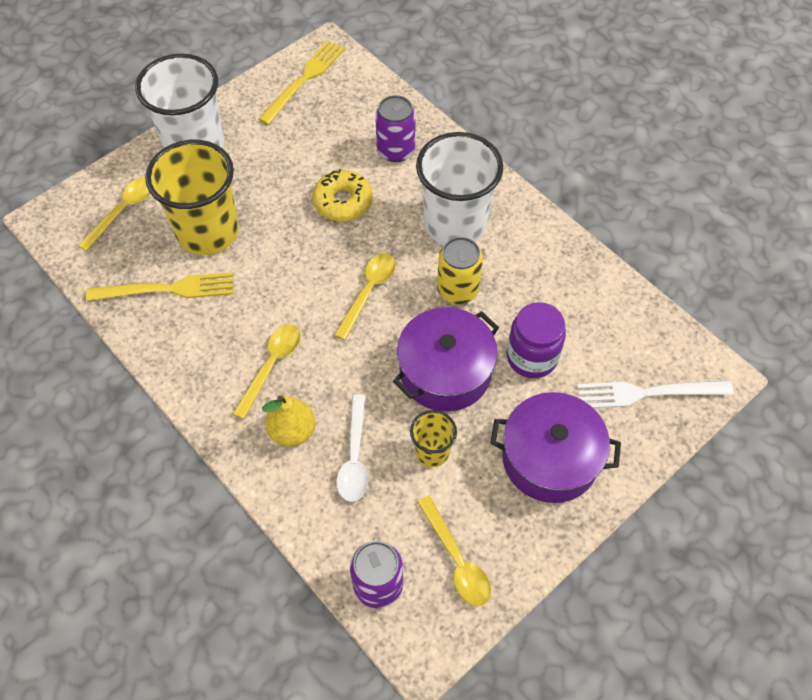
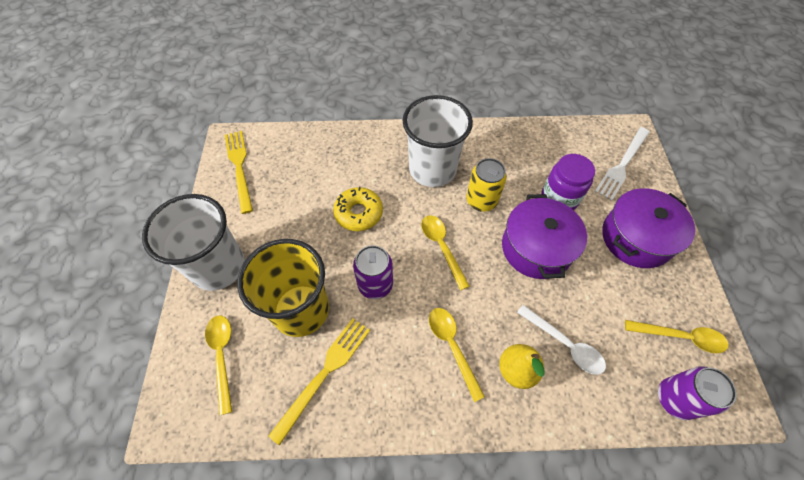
camera: 50 degrees left, 0 degrees up
(396, 150) = (348, 160): purple can -> purple can (375, 284)
(432, 451) = (591, 296): yellow cup -> none

